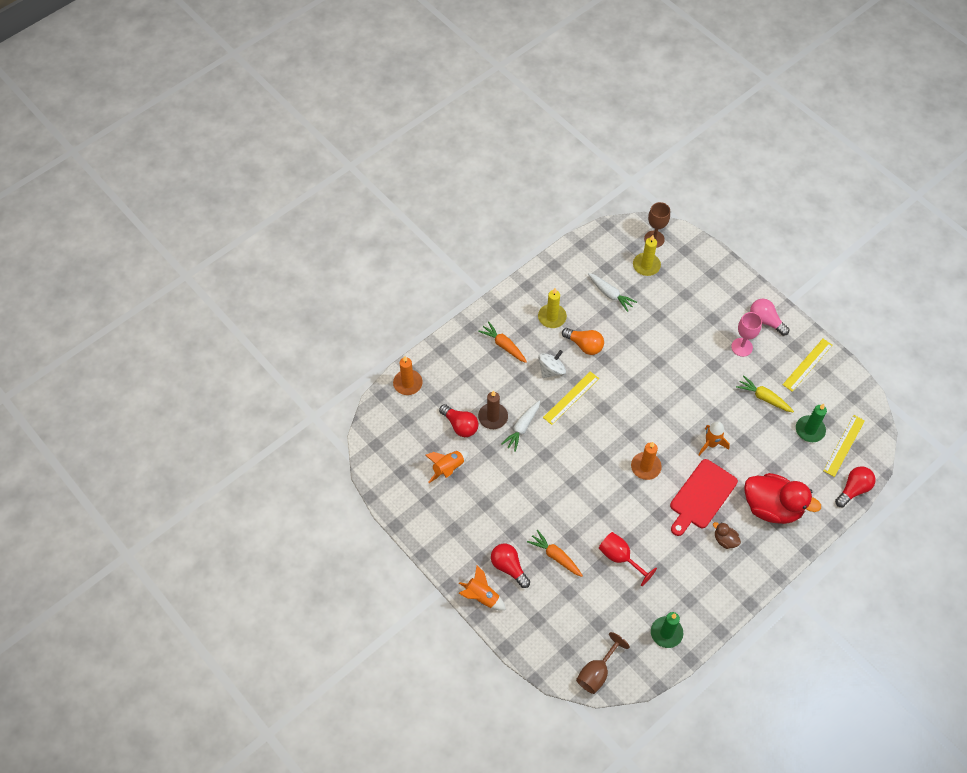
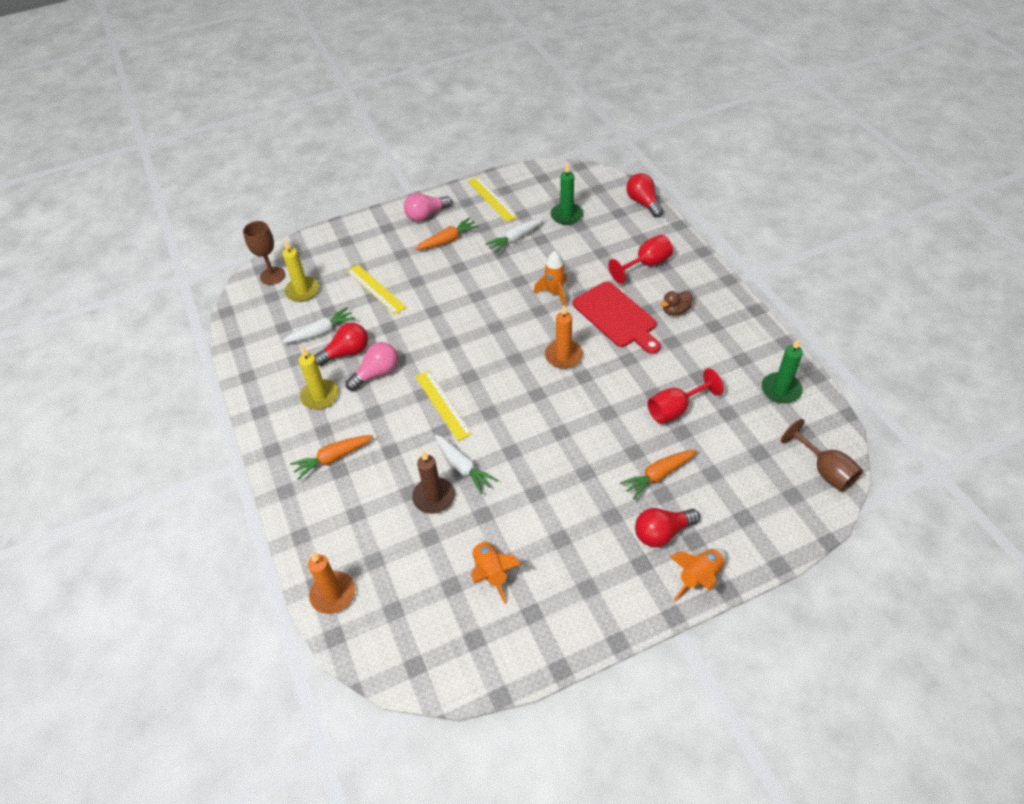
camera: 70 degrees left, 10 degrees down
(460, 425) = (430, 540): red light bulb -> red light bulb (346, 352)
(551, 370) = (394, 415): white spinning top -> none
(584, 345) = (376, 373): orange light bulb -> pink light bulb
(742, 347) = (448, 240): pink goblet -> orange carrot
(763, 397) = (515, 239): yellow carrot -> white carrot
(772, 507) = (646, 264): red duck -> red goblet
(844, 445) = (593, 197): yellow ruler -> yellow ruler (376, 289)

